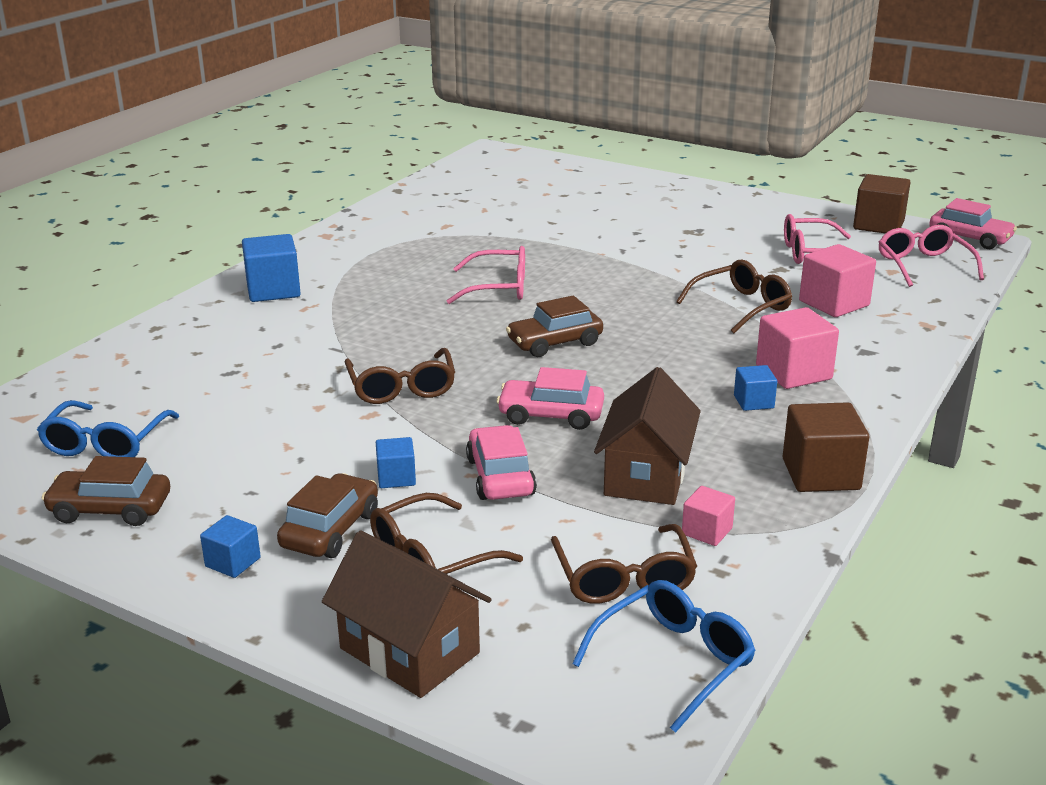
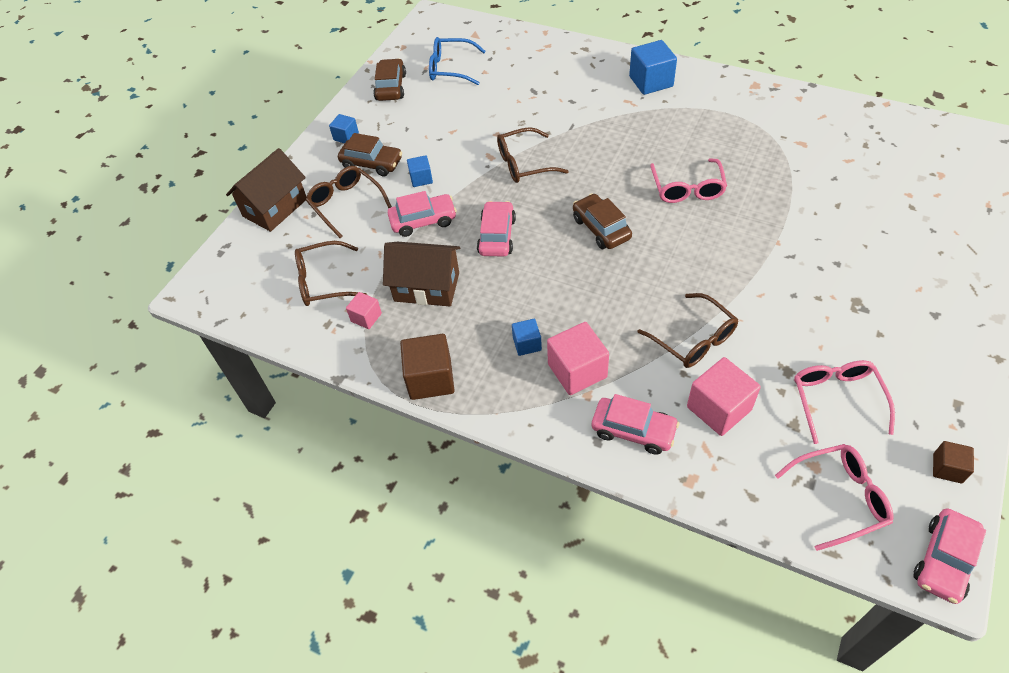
camera: 90 degrees right, 25 degrees up
(674, 661) = (255, 304): blue glasses -> none
(873, 347) = (633, 430): none -> pink car
(878, 225) = (947, 468): brown cube -> brown cube, size x0.56

